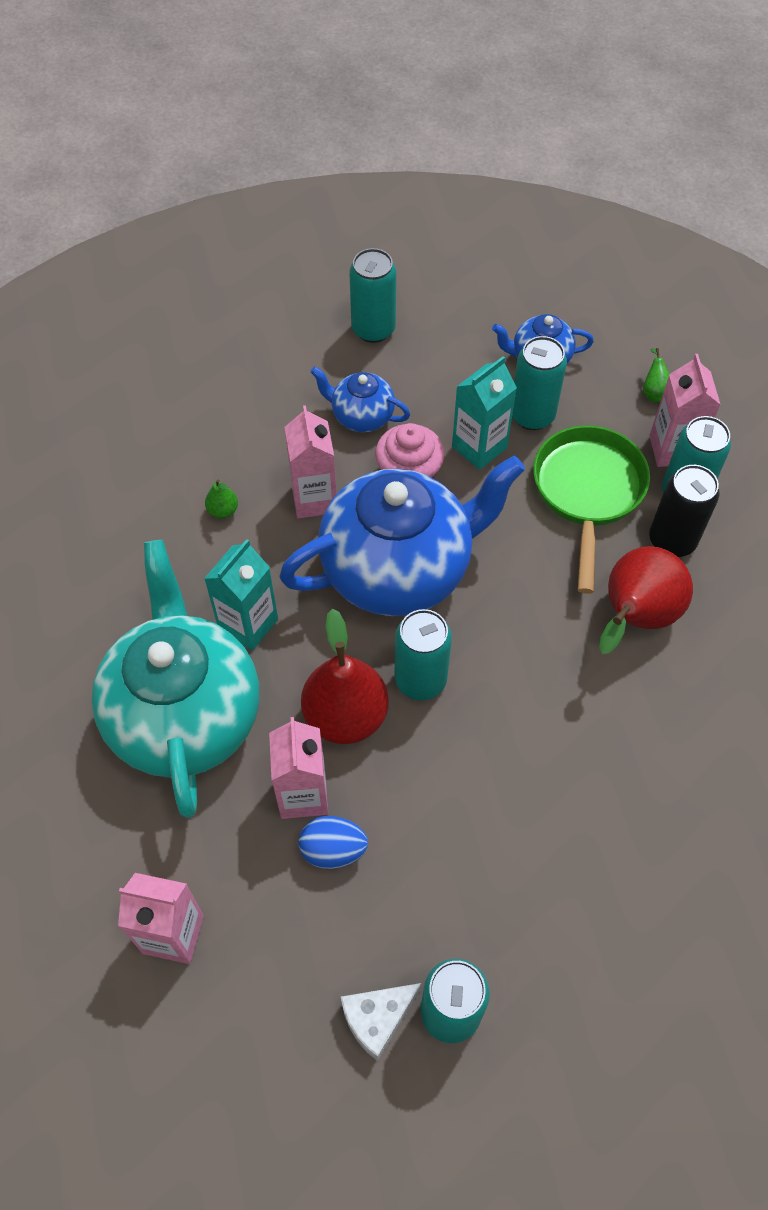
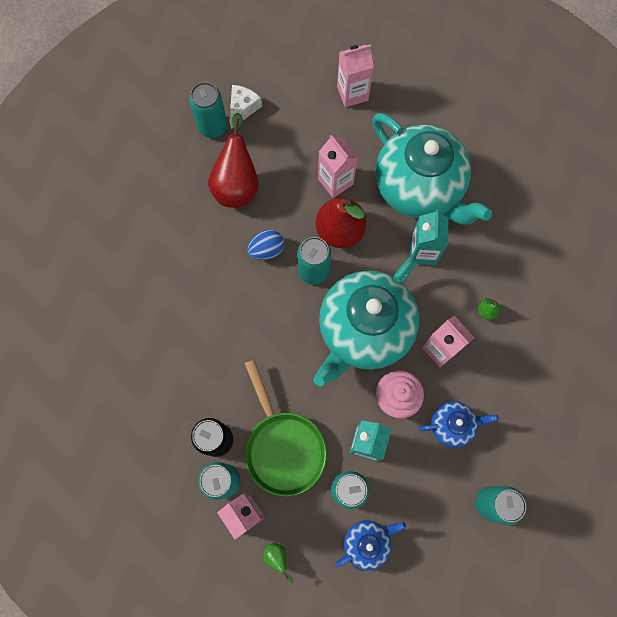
camera: 150 degrees right, 15 degrees up
(333, 850) = (305, 164): blue egg -> blue egg (267, 250)
(399, 569) = (364, 330): blue teapot -> turquoise teapot
(634, 617) = (217, 373): red pear -> red pear (237, 184)

